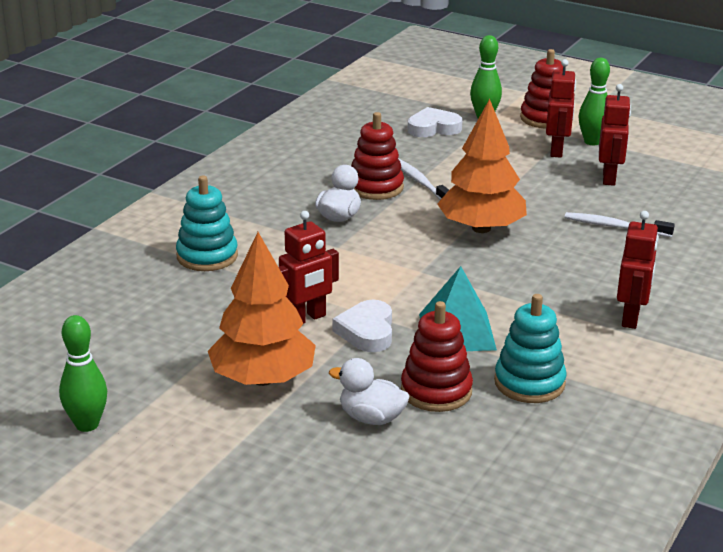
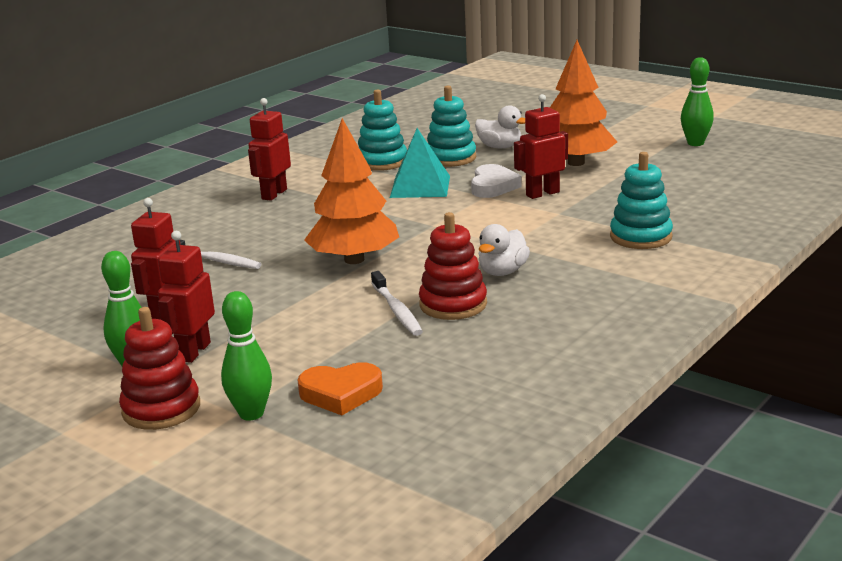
camera: 170 degrees left, 5 degrees down
(433, 128) = (341, 393): white heart -> orange heart
(436, 391) = (450, 158): red stacking toy -> turquoise stacking toy

